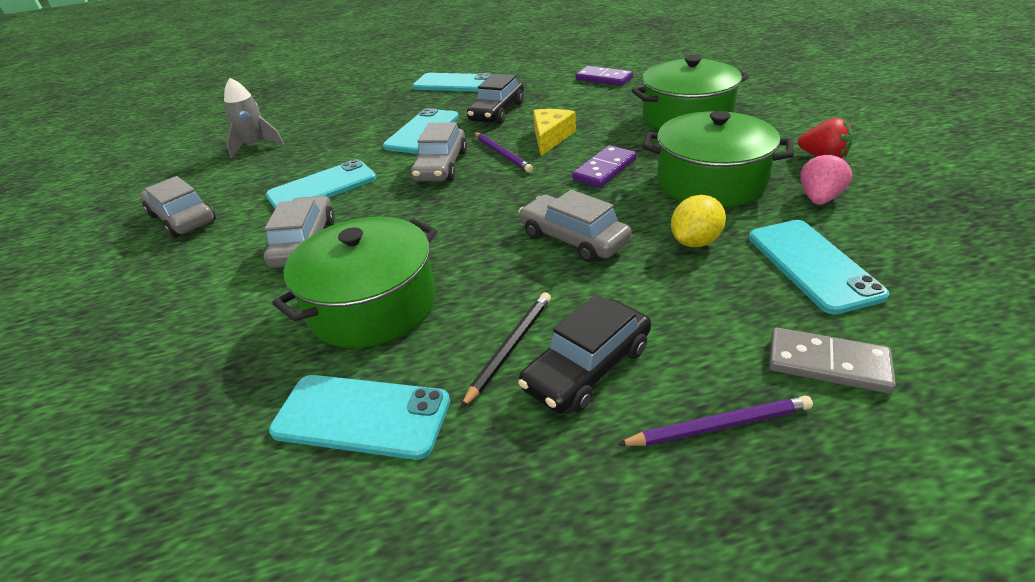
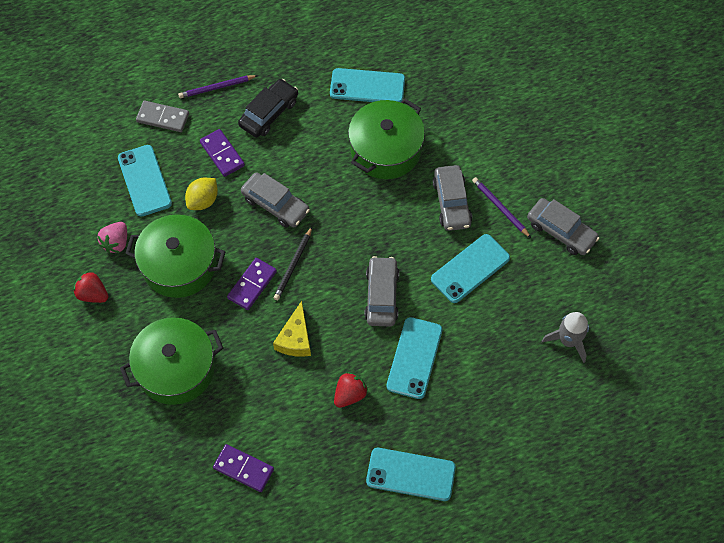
camera: 170 degrees right, 25 degrees up
(497, 112) = (349, 395): black car -> red strawberry
(502, 154) = (334, 313): purple pencil -> purple pencil (500, 208)
(510, 348) = (306, 123): black pencil -> black pencil (293, 265)
(676, 301) = (222, 154): none -> purple domino

